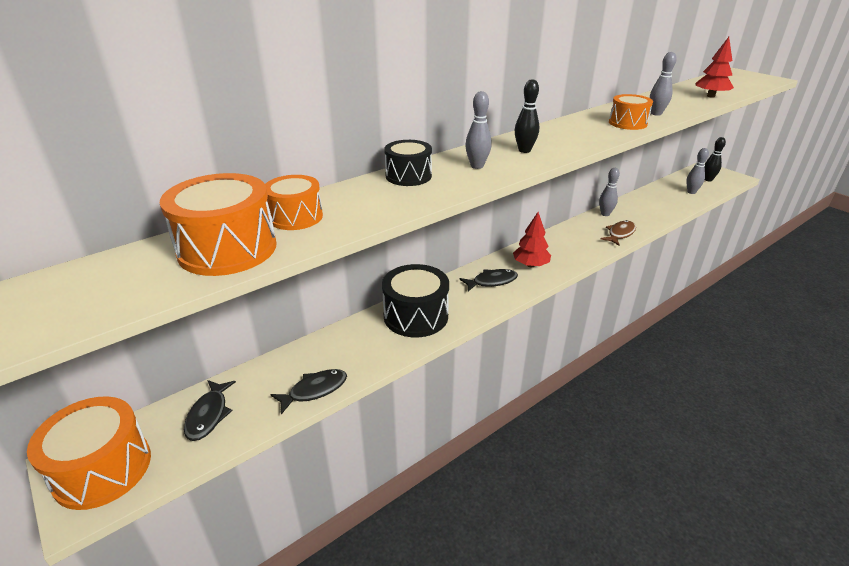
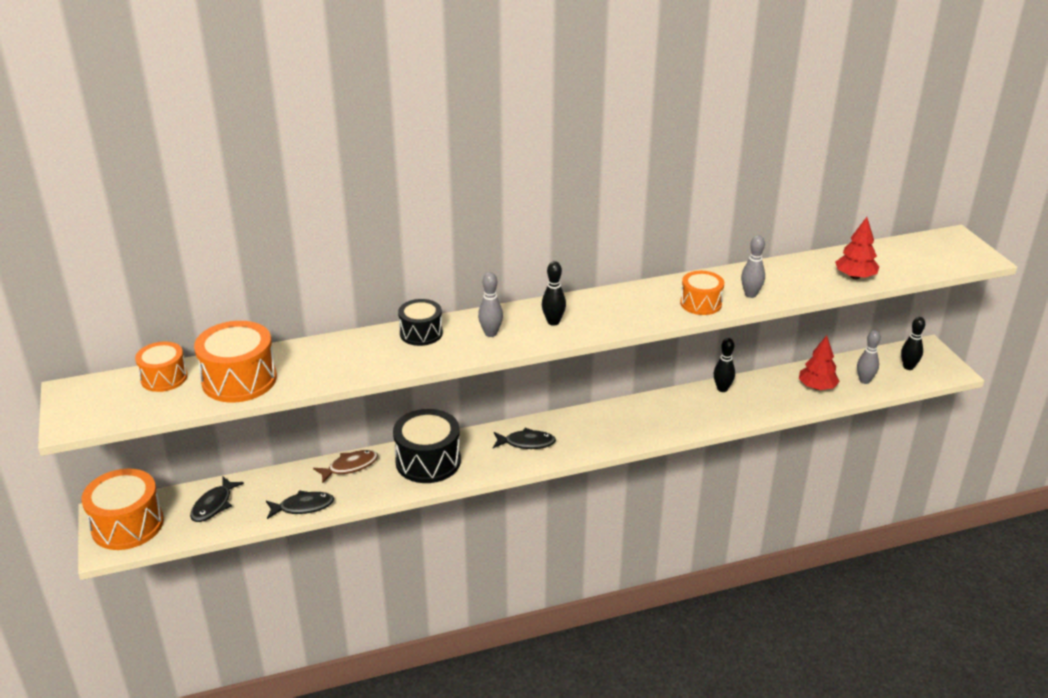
camera: 20 degrees right, 0 degrees up
(296, 217) = (303, 359): orange drum -> orange drum (164, 378)
(530, 265) = (581, 433): red tree -> red tree (817, 387)
(605, 214) = (722, 389): grey bowling pin -> black bowling pin
(620, 234) = (715, 418): brown fish -> brown fish (350, 466)

